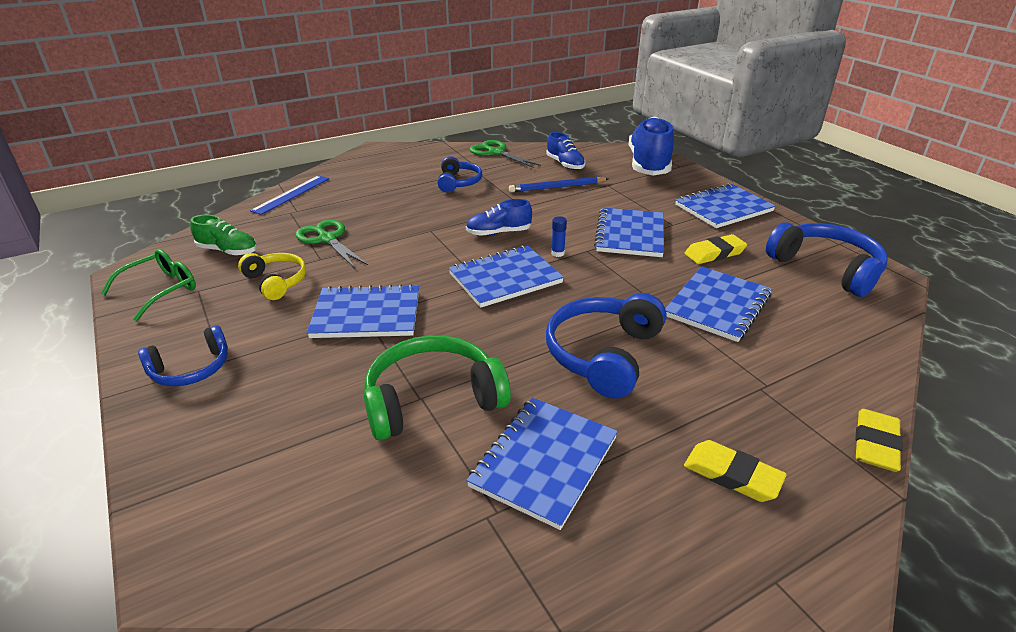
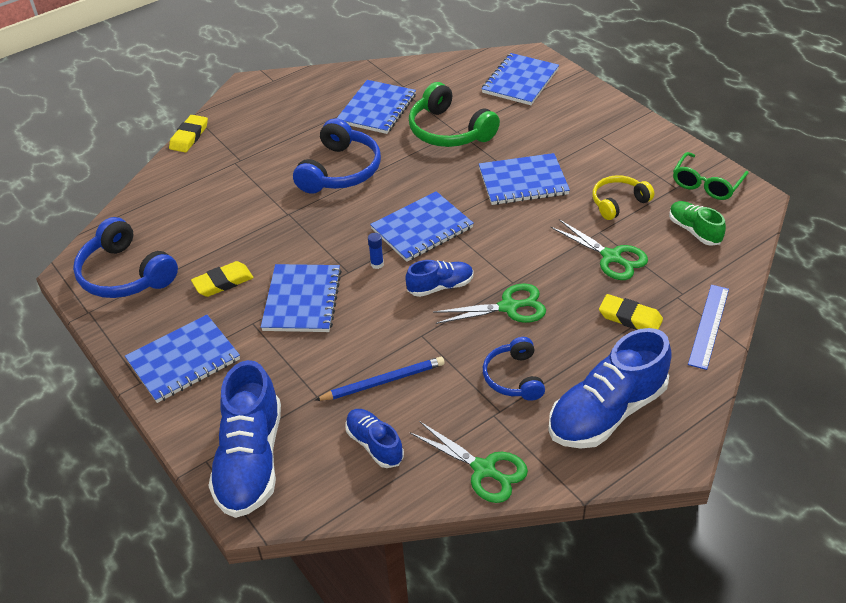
camera: 175 degrees right, 10 degrees up
(191, 369) = (615, 131): blue headphones -> none
(228, 251) = (694, 231): green shoe -> green shoe turned 45 degrees clockwise
(276, 282) = (618, 202): yellow headphones -> yellow headphones turned 105 degrees clockwise
(404, 165) = (606, 412): none -> blue shoe
(432, 399) = (449, 131): green headphones -> green headphones turned 75 degrees clockwise
(443, 216) = (509, 307): none -> green scissors
(718, 305) = (243, 221): blue notebook -> blue notebook (520, 81)
(732, 475) = (277, 114): yellow eraser -> yellow eraser (630, 317)

